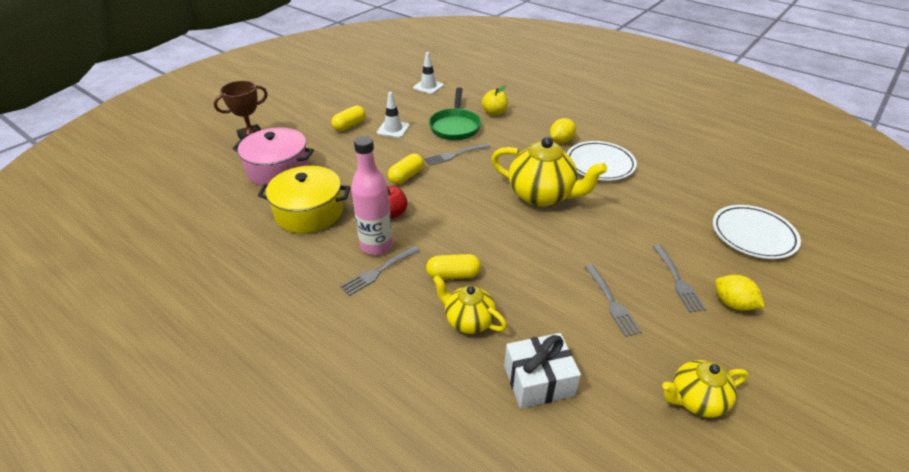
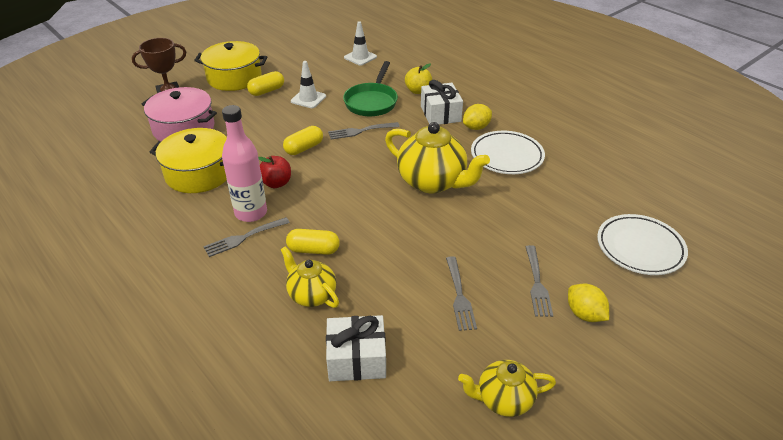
camera: 10 degrees right, 0 degrees up
(313, 116) = (234, 78): none -> yellow pot
(523, 132) = (440, 114): none -> white gift

